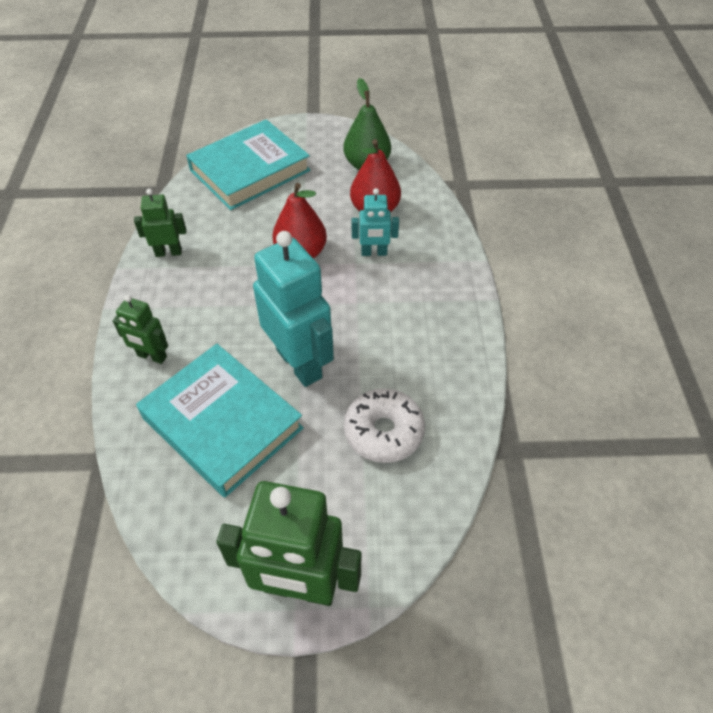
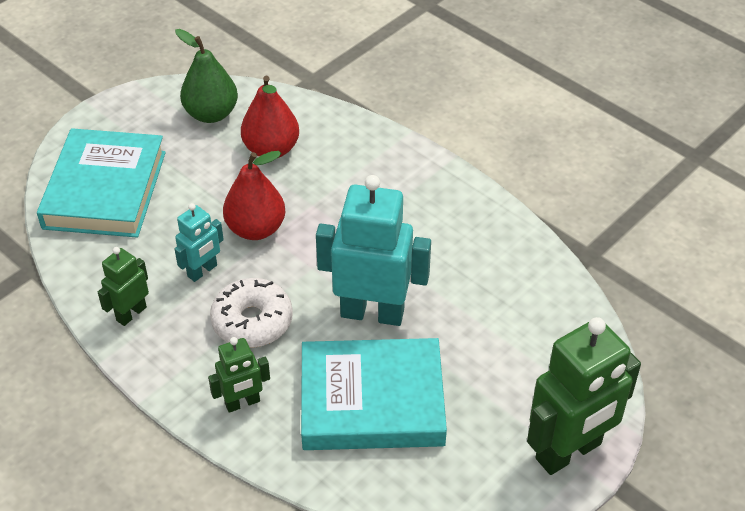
camera: 45 degrees left, 5 degrees down
(374, 253) = (317, 185): turquoise robot -> turquoise robot (202, 271)
(383, 432) = (495, 310): white donut -> white donut (252, 321)

